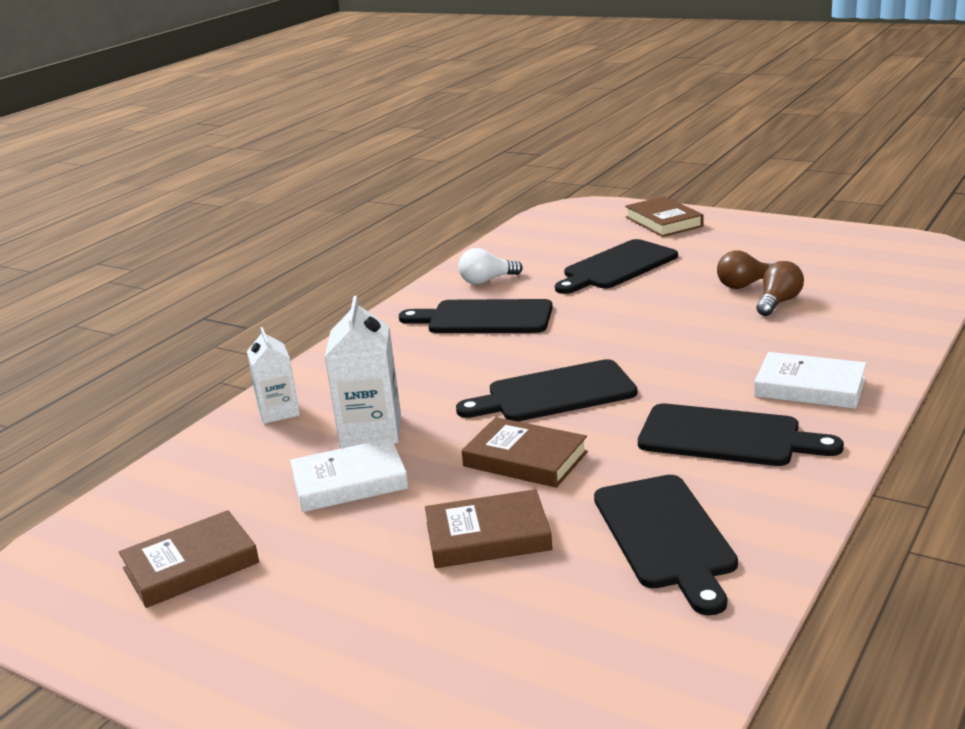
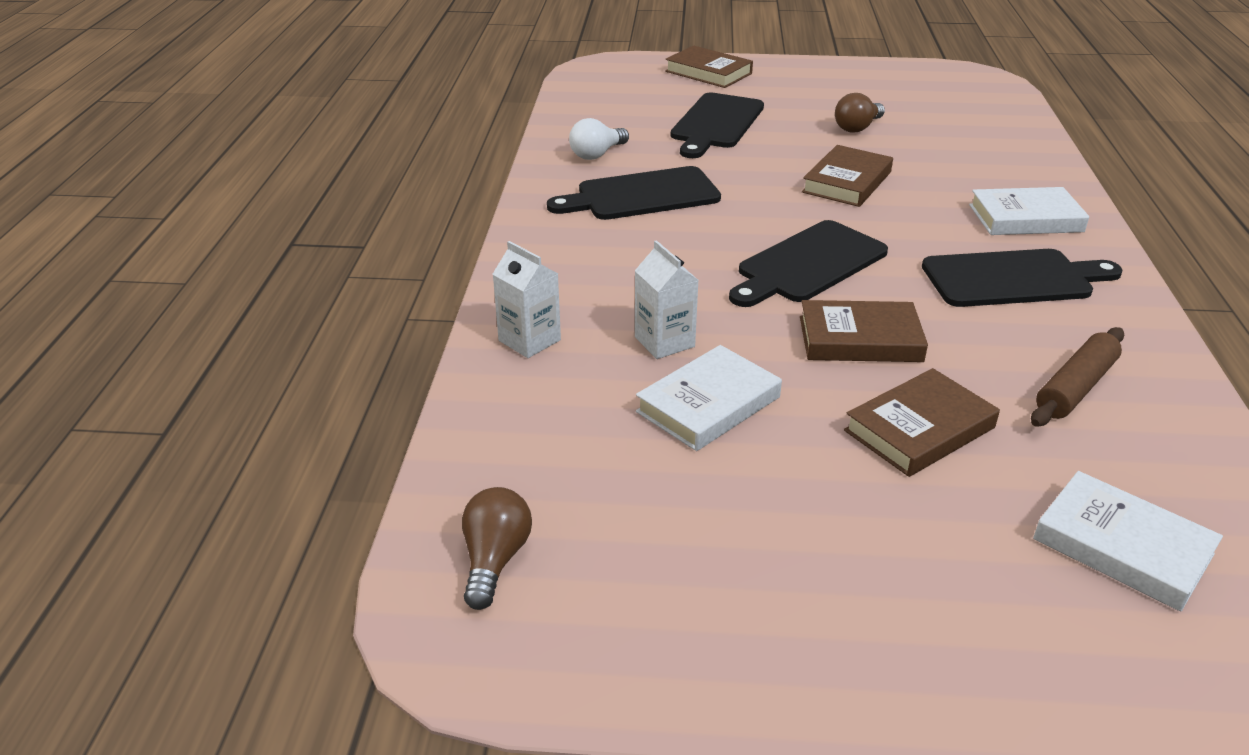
camera: 30 degrees left, 10 degrees up
(191, 565) = (640, 549): brown book -> brown book (847, 182)
(371, 431) = (664, 342): white carton -> white carton, size x0.66
(542, 664) = (1122, 547): none -> white book
(666, 536) = (1075, 388): black cutting board -> brown rolling pin
(778, 302) = (906, 141): brown light bulb -> brown light bulb (495, 560)

